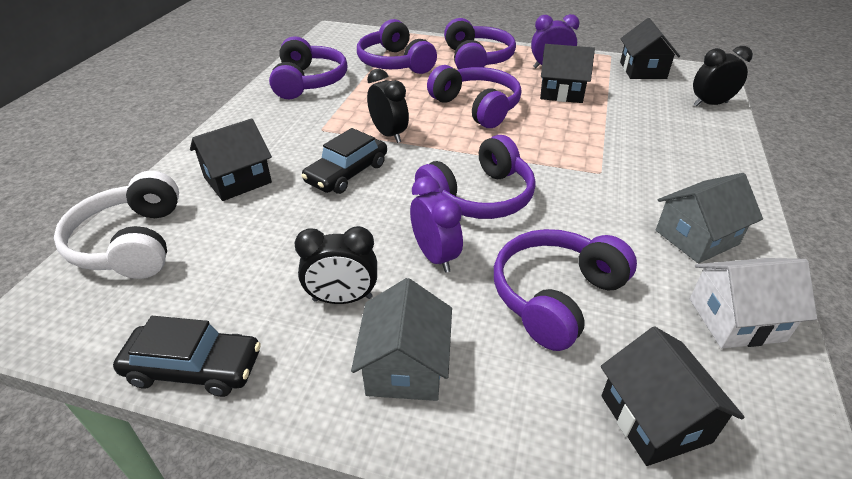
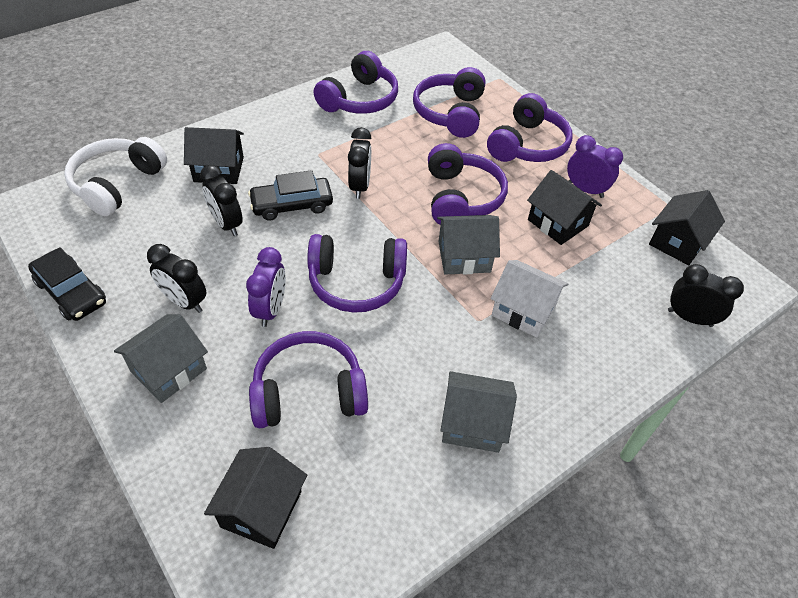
camera: 35 degrees right, 10 degrees up
(302, 216) = (226, 224): none -> black clock
(532, 140) = (464, 256): none -> grey house
(736, 319) = (406, 498): white house -> white house (523, 310)

